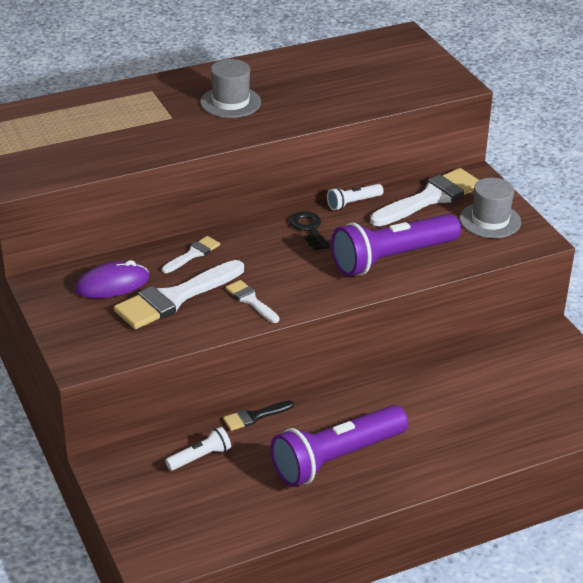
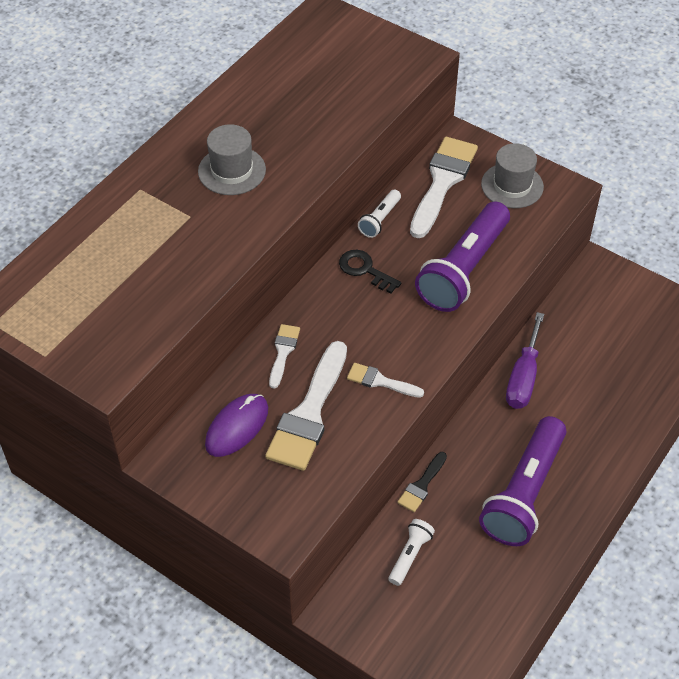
camera: 30 degrees left, 15 degrees up
(411, 382) = (523, 377): none -> purple screwdriver

